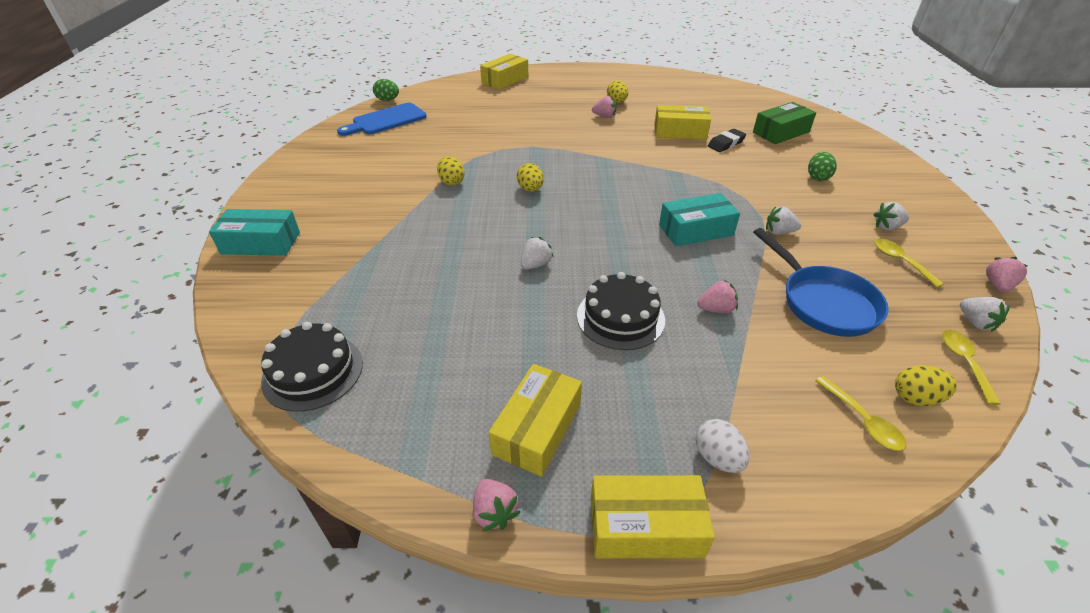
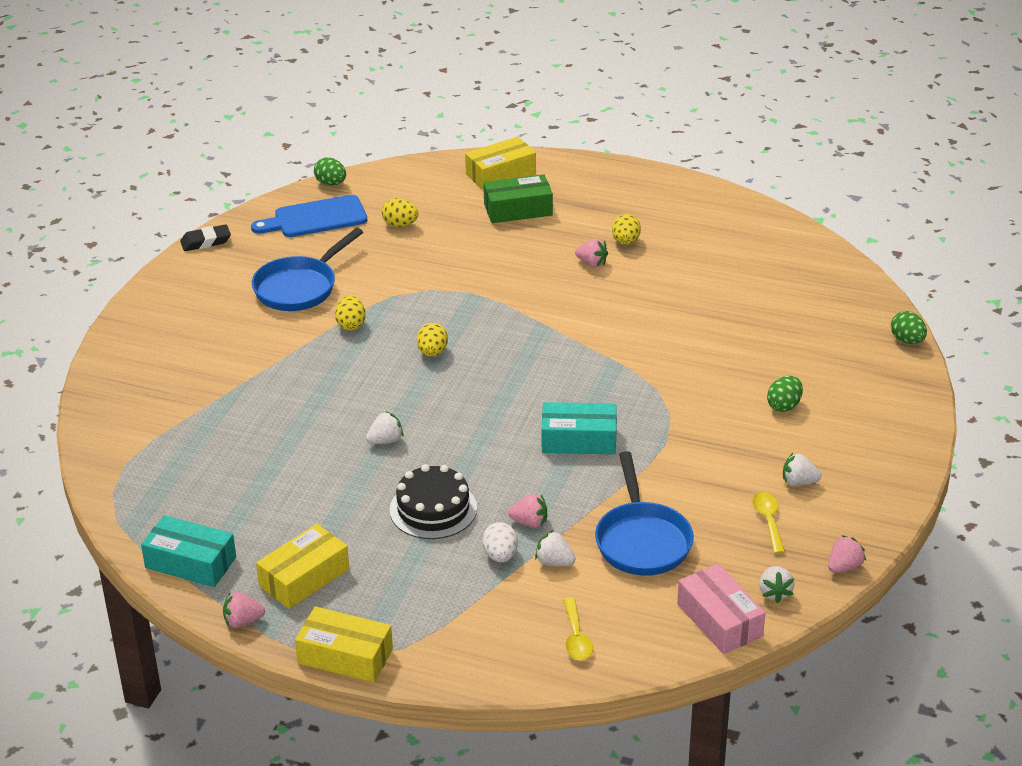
camera: 20 degrees right, 5 degrees down
(261, 243) = (131, 360): turquoise box -> turquoise box (190, 562)
(313, 372) = (145, 493): black cake -> none
(395, 164) = (299, 287): none -> blue pan
(494, 512) = (243, 621): pink strawberry -> pink strawberry turned 90 degrees clockwise
(680, 132) = (671, 306): yellow box -> none
(717, 458) = (432, 631): white egg -> white egg (500, 555)
(726, 144) = (715, 336): black eraser -> black eraser (206, 242)
(779, 232) = (668, 461): white strawberry -> white strawberry (554, 562)
(781, 132) = (804, 333): green box -> green box (518, 209)
(847, 126) = (907, 340): none -> green egg
(915, 398) = (641, 634): yellow egg -> yellow egg (400, 224)
(963, 362) = (719, 620): yellow spoon -> pink box

